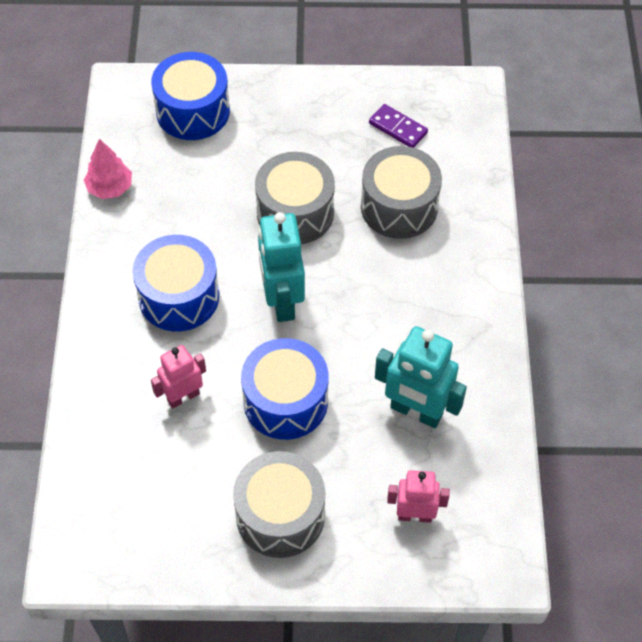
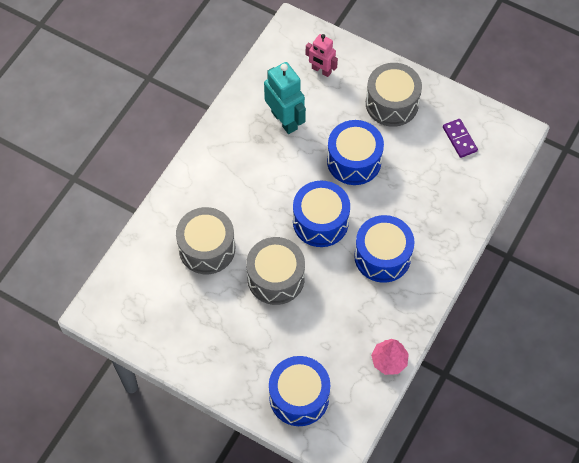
camera: 150 degrees left, 5 degrees up
(183, 397) = (411, 192): pink robot -> none
(282, 301) = (320, 222): turquoise robot -> blue drum
(398, 128) = (166, 307): purple domino -> purple domino (459, 139)

